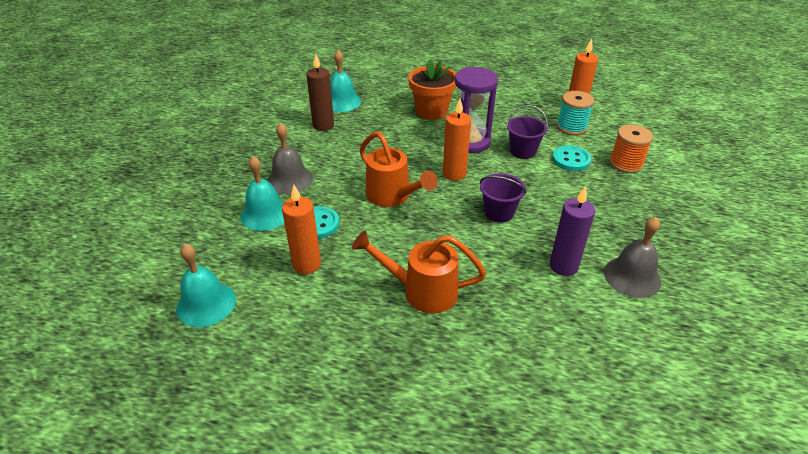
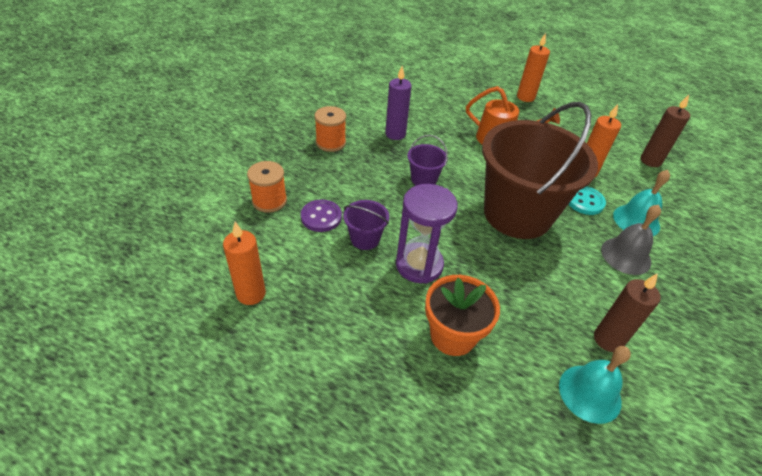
camera: 170 degrees left, 5 degrees up
(206, 304) = (650, 161): turquoise bell -> brown candle
(392, 196) = (517, 214): orange watering can -> brown bucket
(454, 174) = (451, 226): orange candle -> orange candle (525, 97)
(571, 127) = (283, 262): turquoise spool -> none
(571, 160) = (321, 217): turquoise button -> purple button
(628, 235) = (330, 143): none -> orange spool
(632, 276) = (353, 120): grey bell -> none

